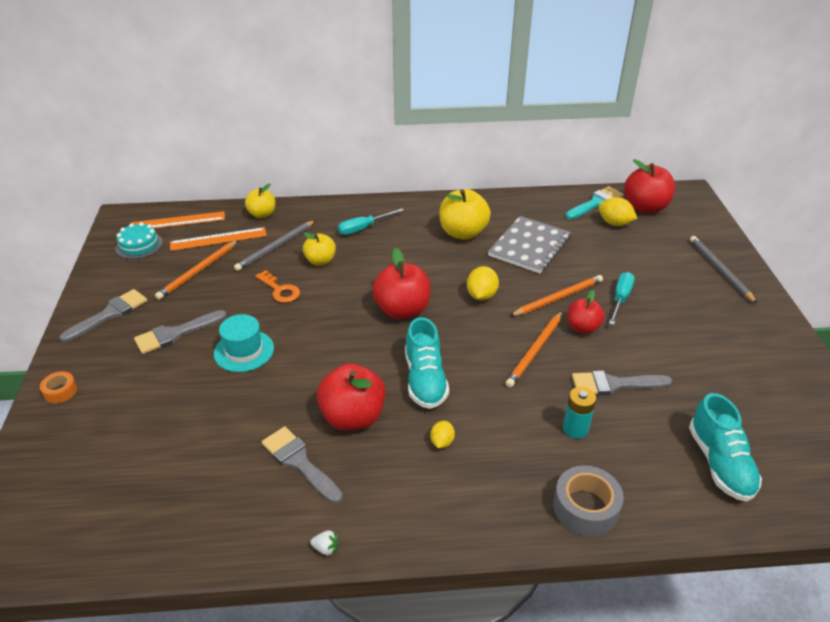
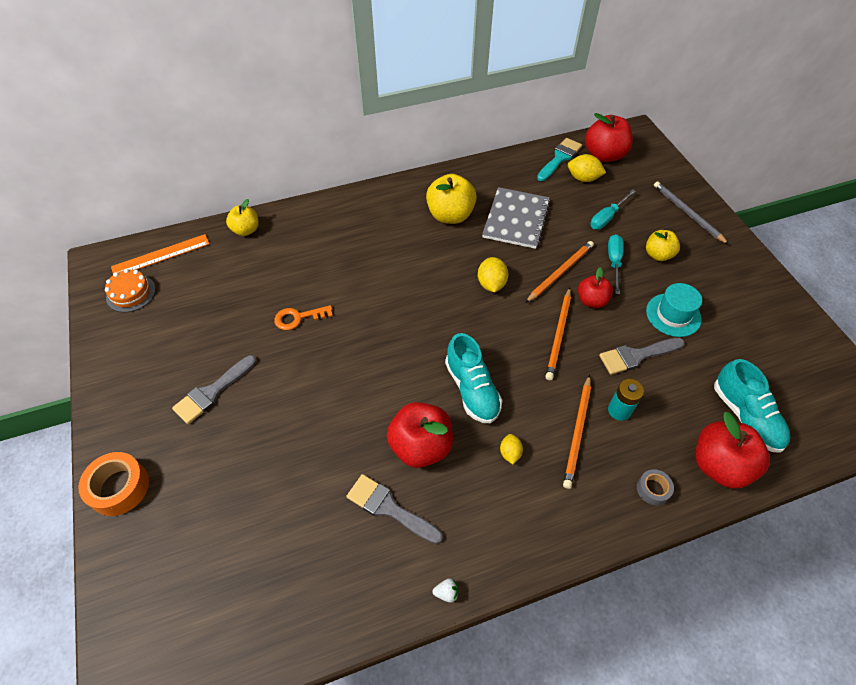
camera: 15 degrees left, 15 degrees up
(60, 391) = (119, 487): orange tape -> orange tape, size x1.78
(110, 314) = (133, 384): grey brush -> none
(139, 245) = (131, 293): turquoise cake -> orange cake
(198, 271) = (206, 313): orange pencil -> orange pencil (577, 432)
(218, 239) = (212, 269): orange ruler -> none
(244, 351) = (289, 396): turquoise hat -> turquoise hat (673, 315)
(275, 247) = (274, 267): grey pencil -> none
(280, 290) = (298, 318): orange key -> orange key turned 135 degrees clockwise
(320, 261) = (325, 275): yellow apple -> yellow apple (658, 255)
(363, 228) = (353, 228): turquoise screwdriver -> turquoise screwdriver (607, 217)
(402, 310) = (424, 316): red apple -> red apple (719, 465)
(585, 507) = (653, 489): grey tape -> grey tape, size x0.56

